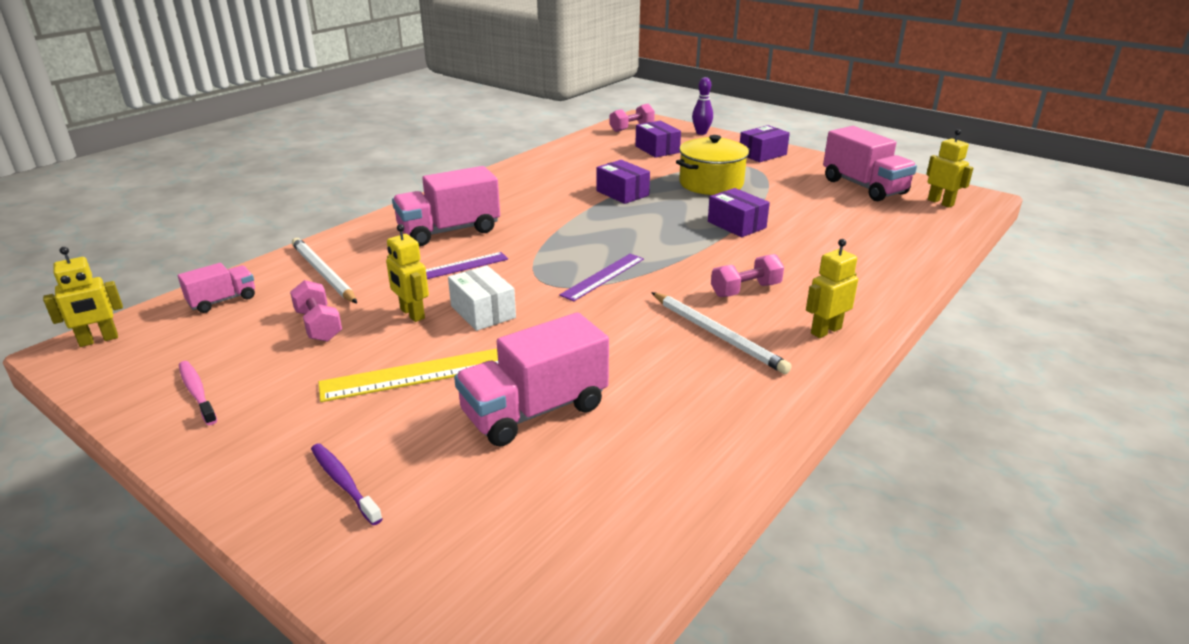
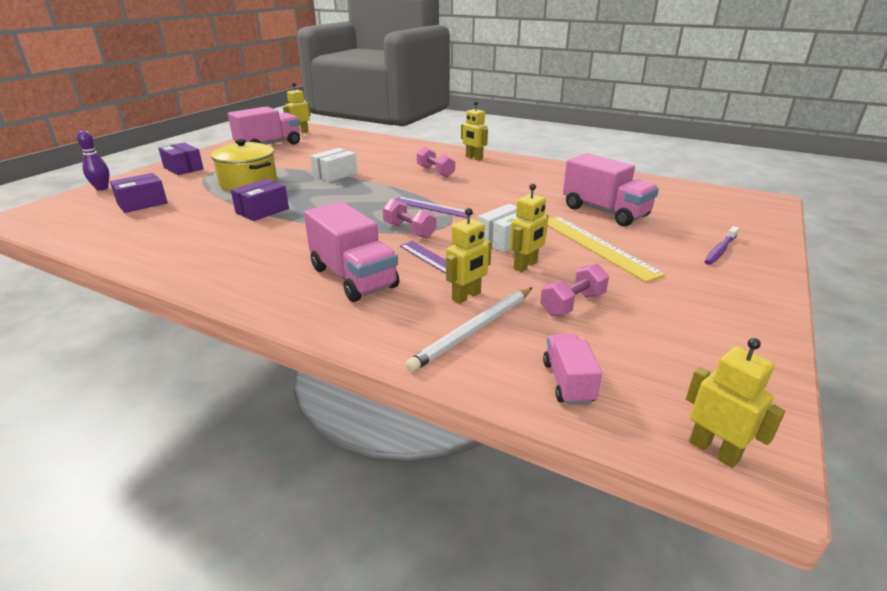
camera: 100 degrees left, 0 degrees up
(197, 392) = (712, 334): pink toothbrush -> none
(222, 301) = (568, 382): pink truck -> pink truck turned 45 degrees clockwise
(377, 276) = (466, 296): none -> yellow robot
(631, 128) = (53, 218): pink dumbbell -> pink dumbbell (409, 231)
(717, 335) = (493, 177): white pencil -> none
(736, 225) = (335, 174): purple box -> white box

